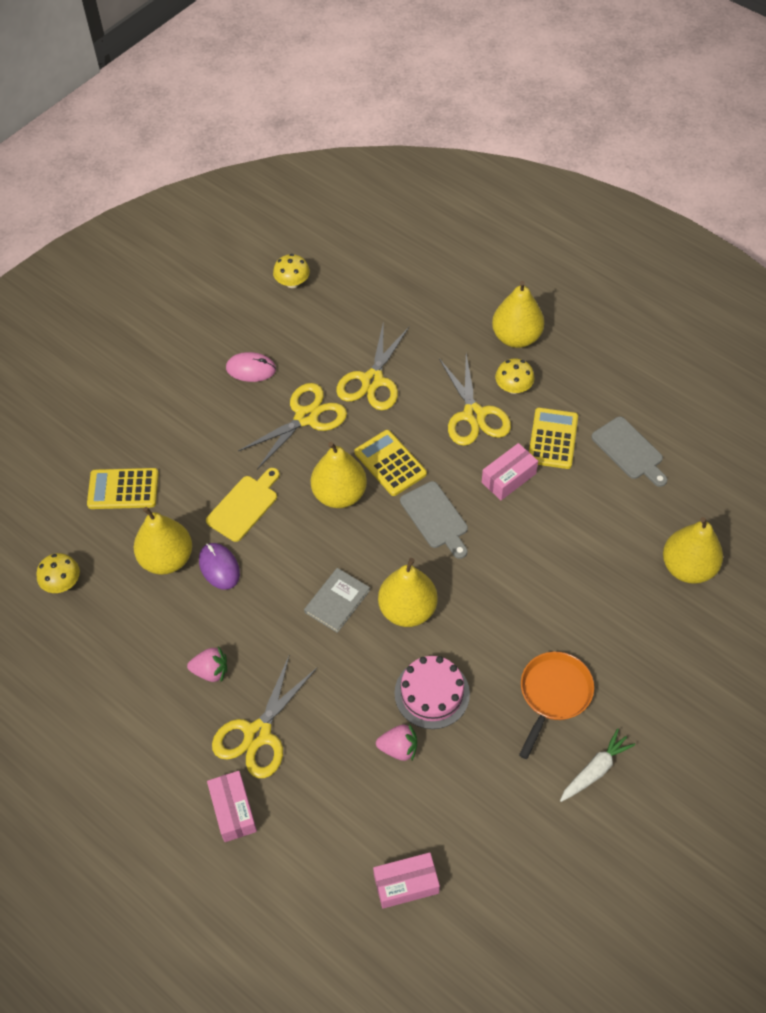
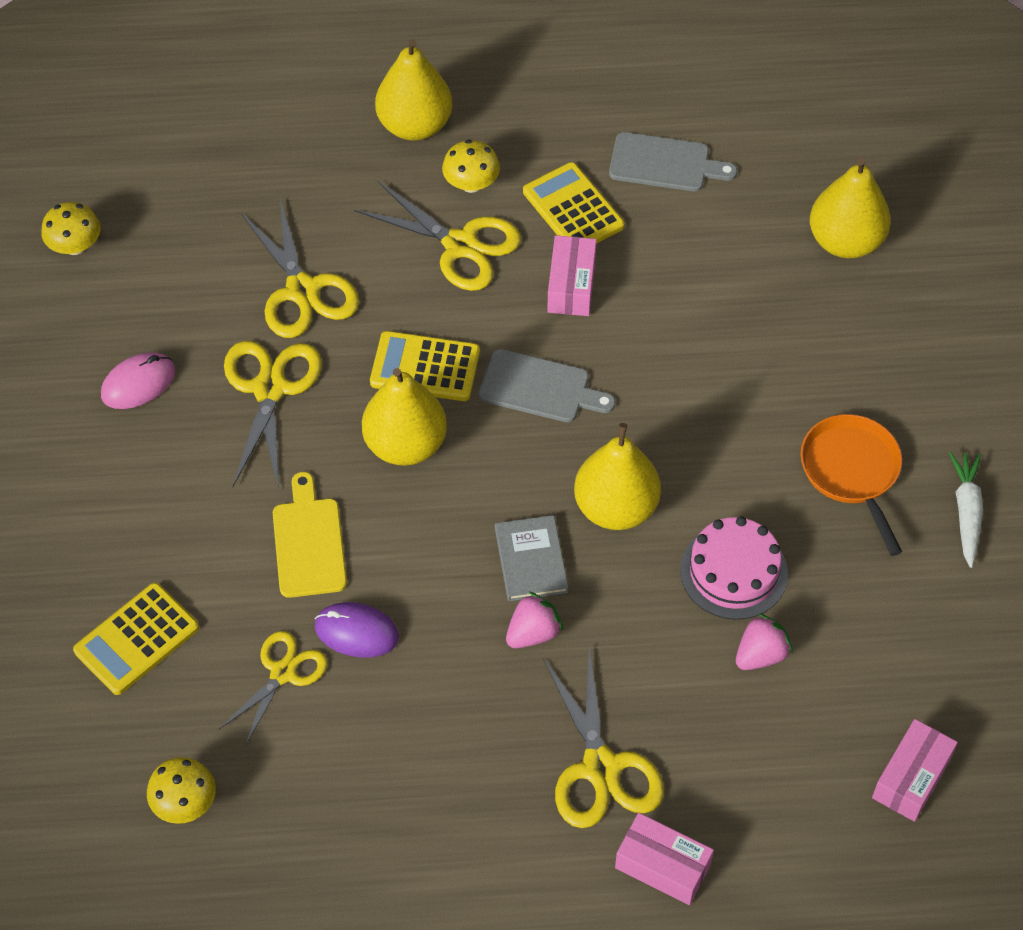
camera: 45 degrees left, 0 degrees up
(167, 559) = (283, 673): yellow pear -> yellow scissors
(211, 671) = (475, 748): pink strawberry -> pink strawberry (533, 633)

